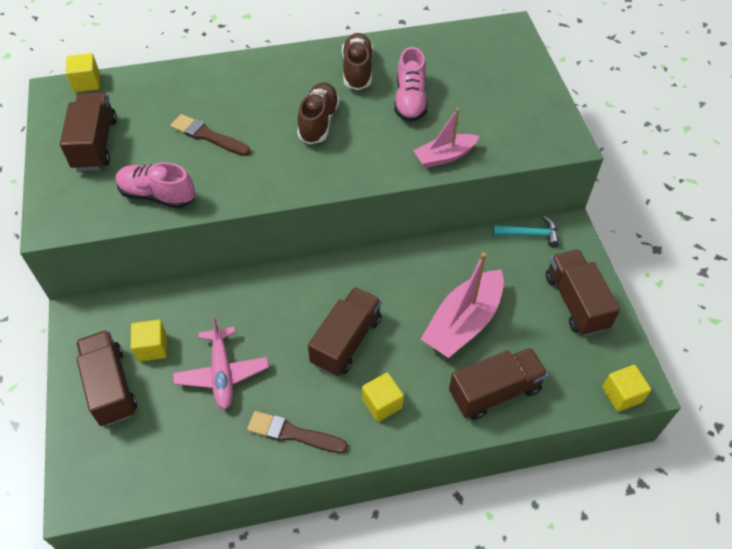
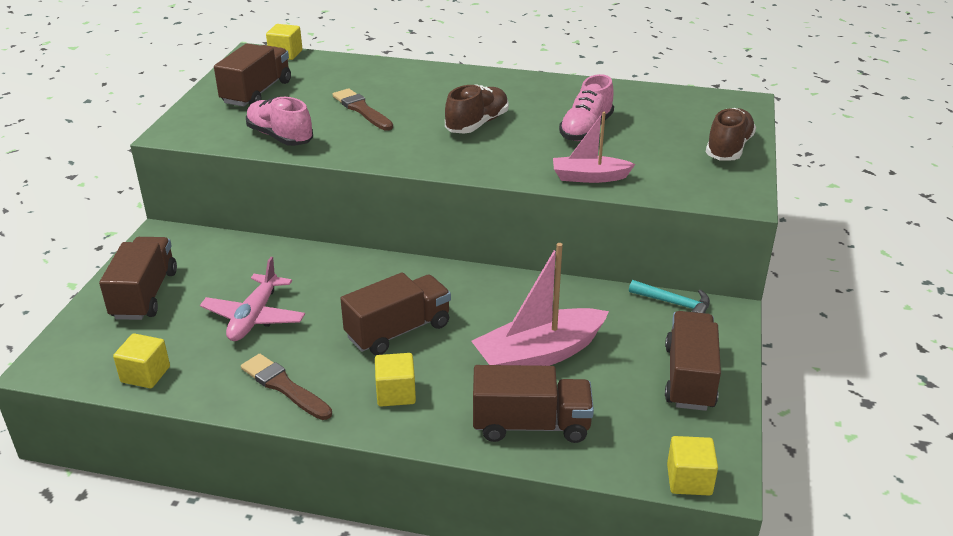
camera: 25 degrees right, 20 degrees down
(152, 347) = (206, 278): yellow cube -> yellow cube (145, 374)
(357, 70) = (548, 98): brown shoe -> brown shoe (728, 148)

